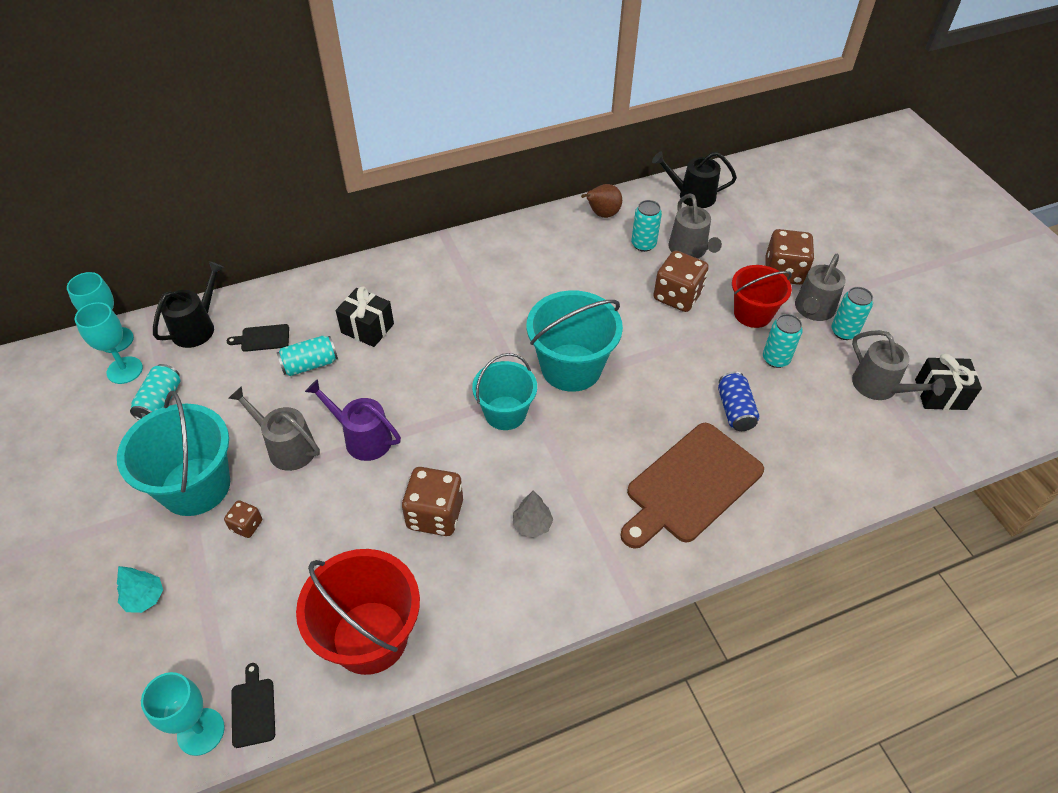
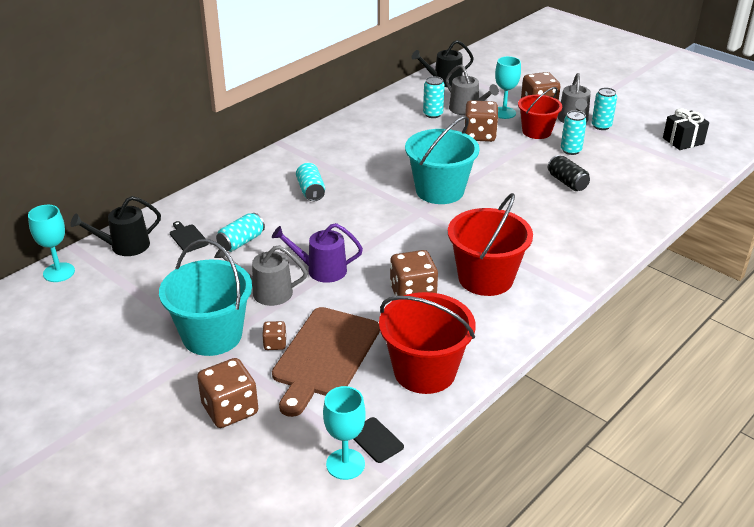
camera: 25 degrees left, 15 degrees down
(125, 370) = (84, 288): turquoise goblet -> turquoise goblet (504, 113)
(144, 598) = (230, 409): turquoise tree -> brown dice
(160, 402) = (135, 297): turquoise can -> turquoise can (311, 191)
(197, 327) = (125, 246): black watering can -> black watering can turned 120 degrees counterclockwise
(262, 338) = (188, 237): black cutting board -> black cutting board turned 90 degrees clockwise
(367, 328) = (269, 210): black gift -> none
(505, 413) = (414, 227): turquoise bucket -> none
(532, 525) = (485, 278): grey tree -> red bucket
(602, 214) = (389, 105): brown pear -> none
(690, 485) = (571, 227): brown cutting board -> brown cutting board (324, 356)
(735, 410) = (567, 182): blue can -> black can
(879, 387) = (645, 147): grey watering can -> none

